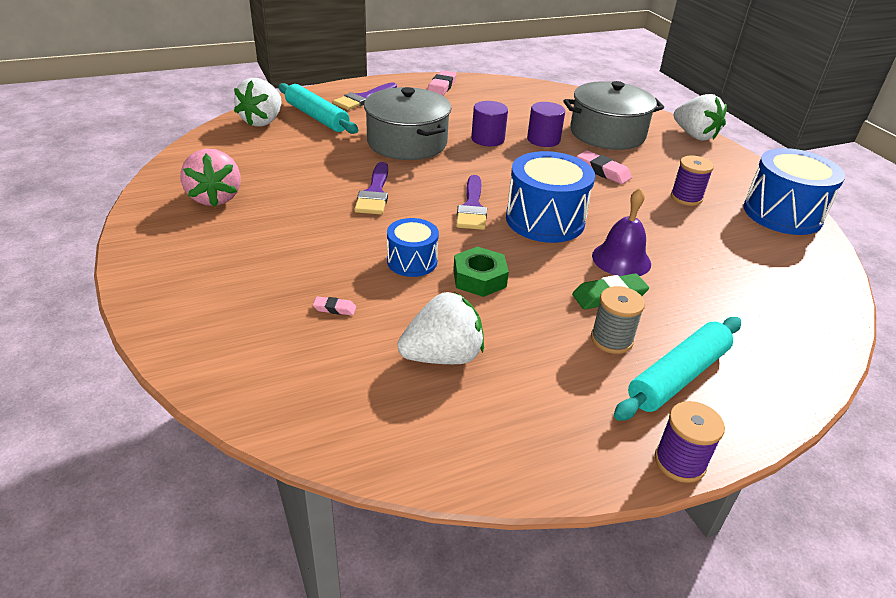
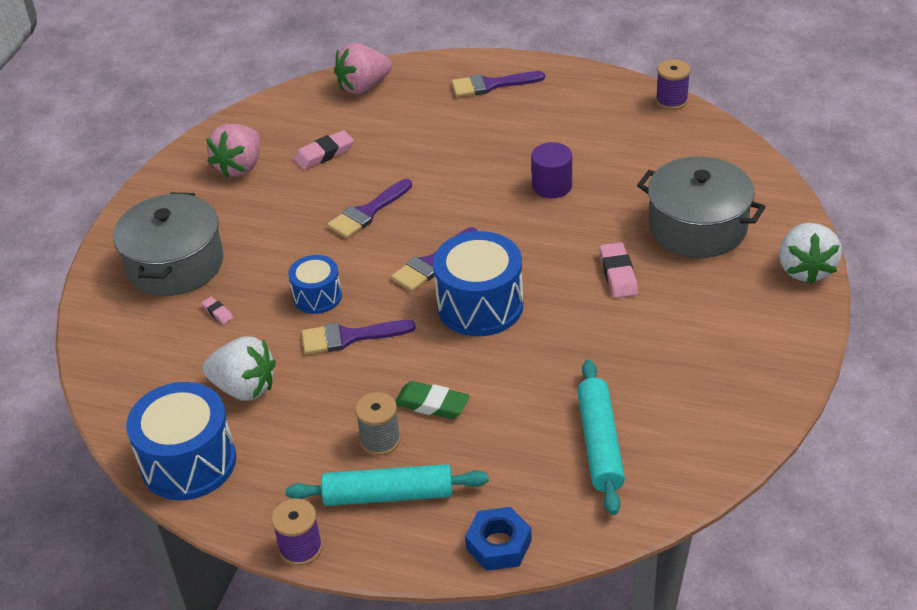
camera: 45 degrees right, 5 degrees up
(262, 121) = (363, 87): white strawberry -> pink strawberry
(317, 117) = (418, 97): turquoise rolling pin -> turquoise rolling pin (600, 443)
(407, 142) = (465, 161): grey pot -> grey pot (175, 264)
(441, 87) = (595, 93): pink eraser -> pink eraser (324, 154)
(479, 278) = (349, 337): green nut -> purple brush
(543, 139) = (611, 208): purple cylinder -> none
(621, 259) = (492, 376): purple bell -> none
(686, 198) = (661, 343): purple spool -> purple spool (671, 101)
(782, 214) = (742, 408): blue drum -> blue drum (188, 462)
(800, 367) = (498, 544): none -> blue nut

